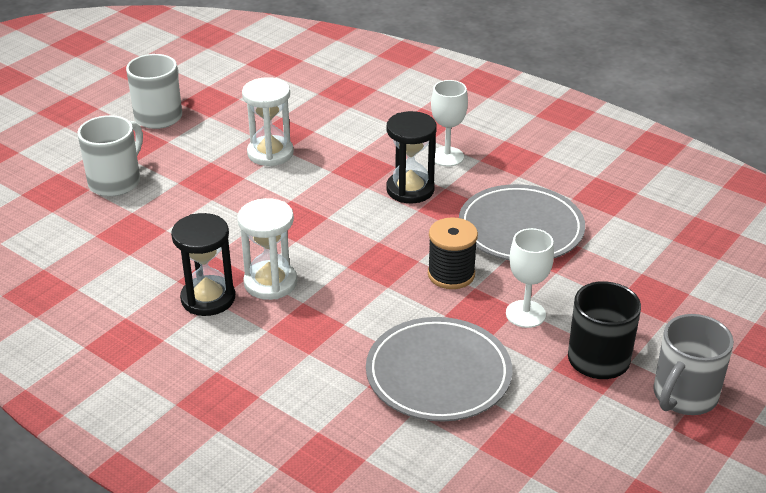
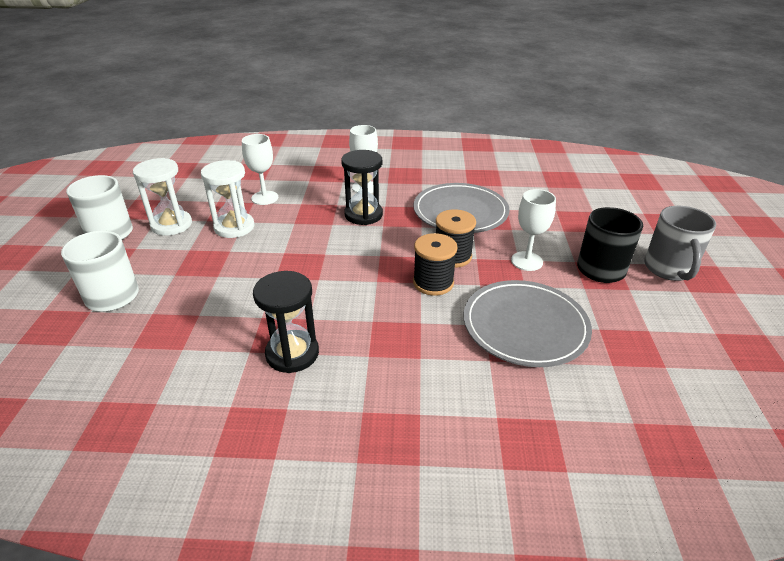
camera: 35 degrees left, 0 degrees up
(270, 282) = (332, 318): white hourglass -> white hourglass (171, 225)
(329, 130) = (264, 198): none -> white goblet
(399, 292) = (433, 283): none -> black spool

